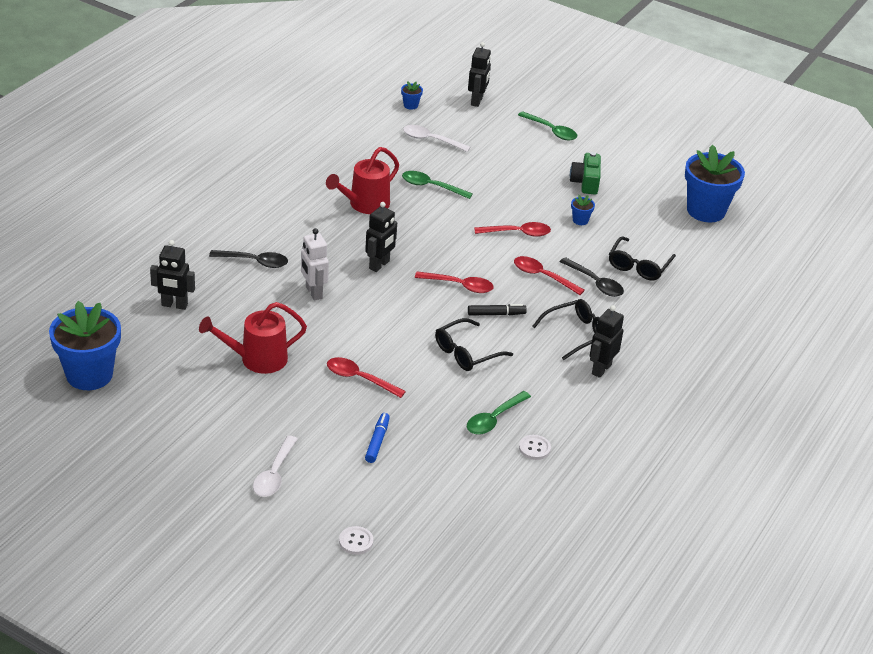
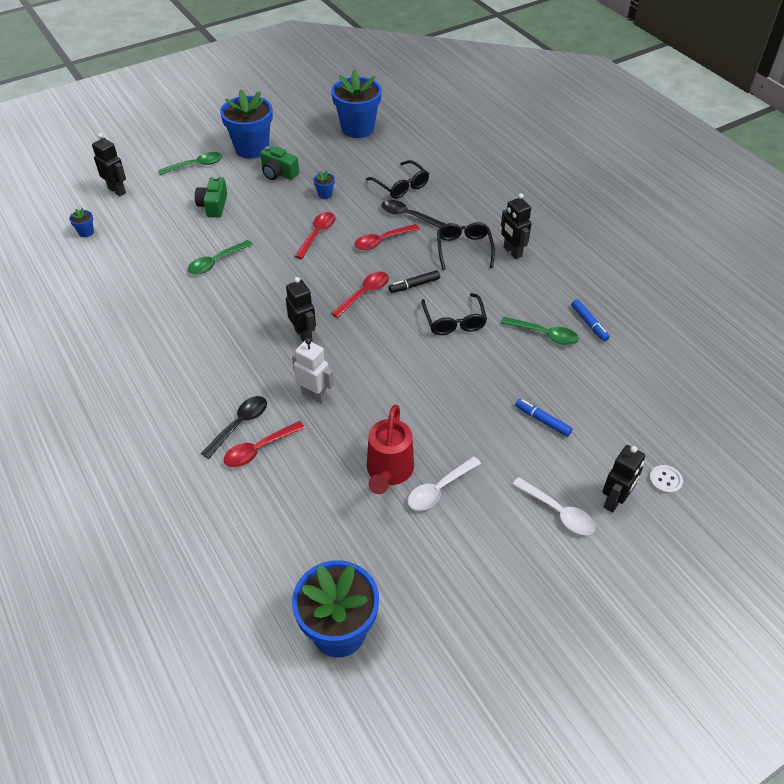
camera: 60 degrees left, 10 degrees up
(174, 305) = (267, 514): black robot -> black robot (614, 501)
(313, 292) = (314, 395): white robot -> white robot turned 150 degrees counterclockwise
(359, 379) = (454, 404): red spoon -> red spoon (259, 449)
(364, 205) = (209, 314): red watering can -> none
(431, 140) = (149, 238): white spoon -> white spoon (439, 489)
(494, 419) = (544, 334): green spoon -> green spoon turned 45 degrees counterclockwise
(496, 314) = (414, 285): black marker -> black marker turned 135 degrees counterclockwise
(504, 160) = (213, 205): none -> green camera
(534, 448) = (589, 324): white button -> blue marker
(595, 283) = (408, 216): black spoon -> black spoon turned 135 degrees counterclockwise
(607, 154) = (252, 148): none -> blue flower pot

